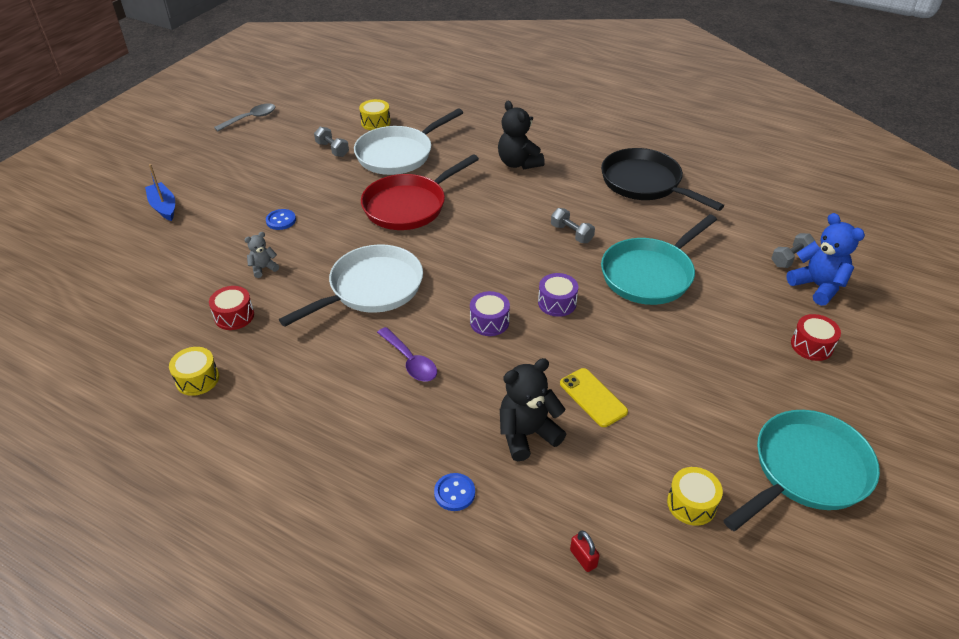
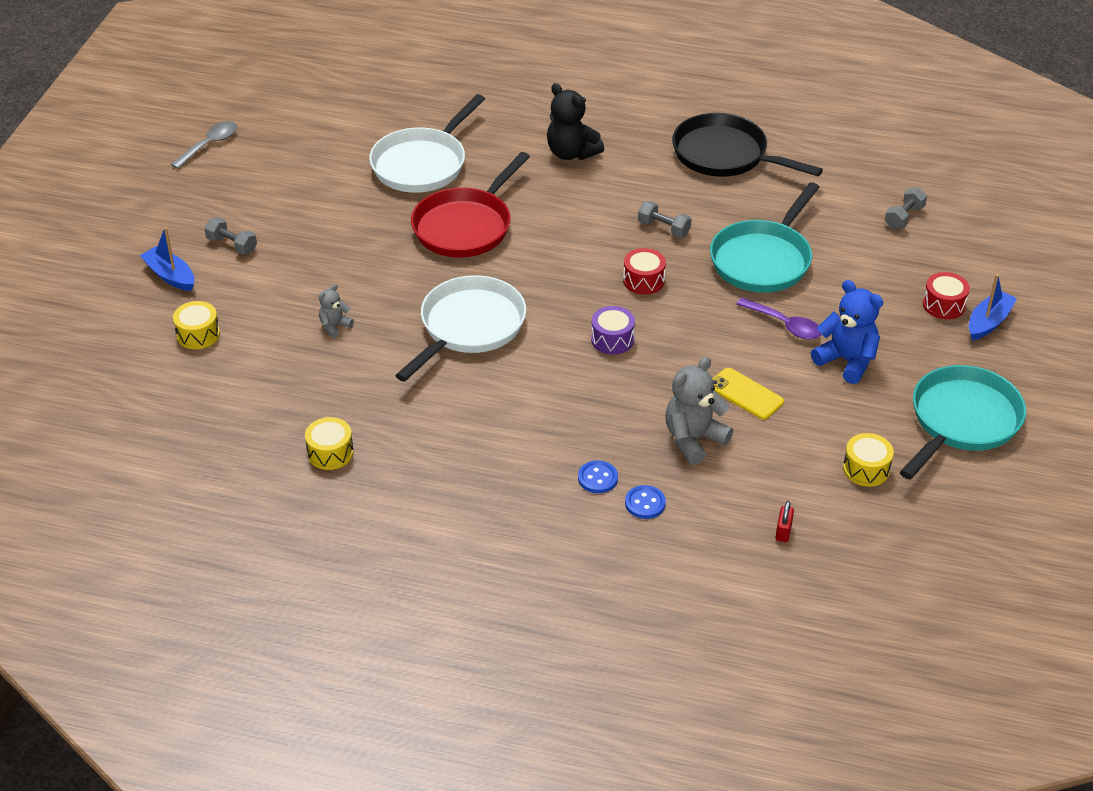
camera: 15 degrees left, 0 degrees up
(234, 316) = (332, 383): red drum -> red drum (643, 280)
(281, 220) = (323, 268): blue button -> blue button (597, 478)
(332, 149) = (338, 170): grey dumbbell -> grey dumbbell (232, 245)
(375, 122) = (373, 126): yellow drum -> yellow drum (198, 334)
(410, 361) = (547, 394): purple spoon -> purple spoon (785, 325)
(527, 434) = (693, 439): black teddy bear -> grey teddy bear
(557, 303) = (676, 307): purple drum -> none
(583, 558) = (783, 532): red padlock -> red padlock turned 60 degrees clockwise
(817, 286) = (937, 243): blue teddy bear -> blue teddy bear (847, 361)
(854, 371) = (988, 322): none -> blue boat

